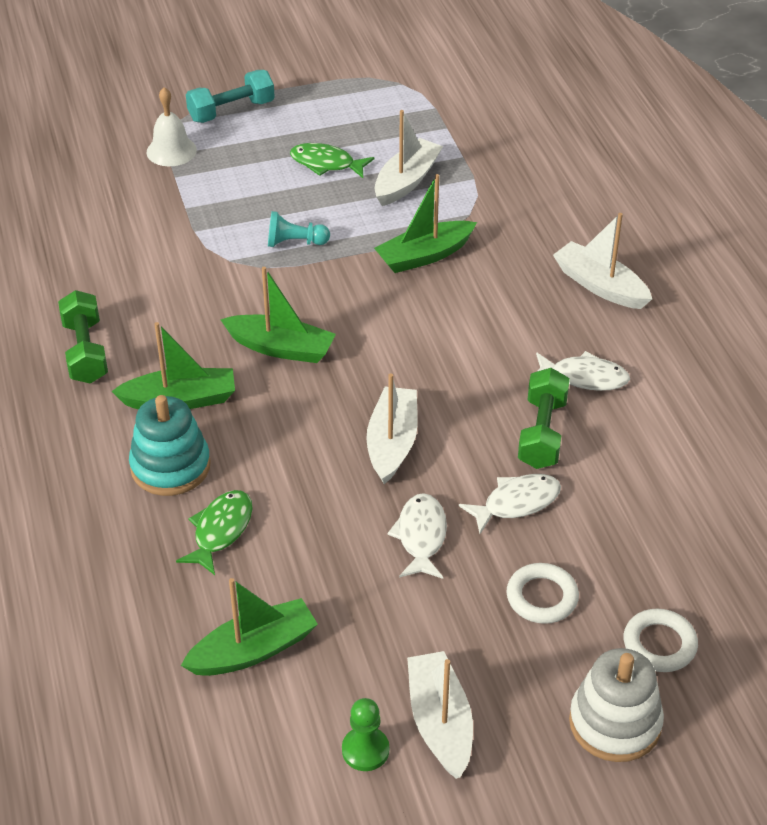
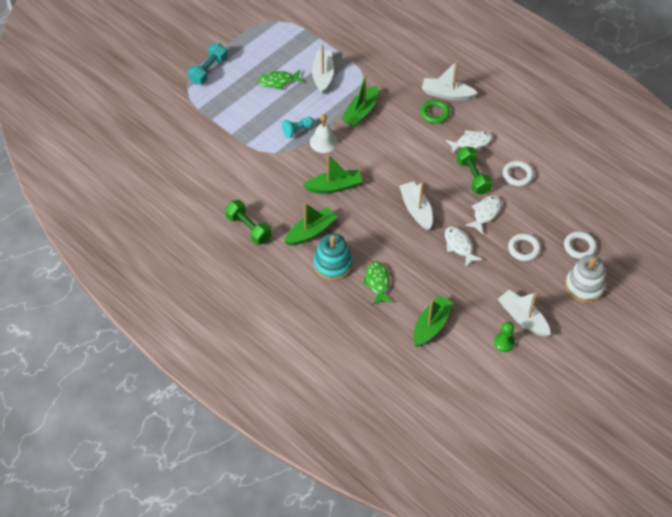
camera: 30 degrees left, 10 degrees up
(171, 151) = (198, 105): white bell -> white bell (323, 142)
(553, 306) = (434, 113): none -> green ring
(630, 465) = (517, 175): none -> white ring

